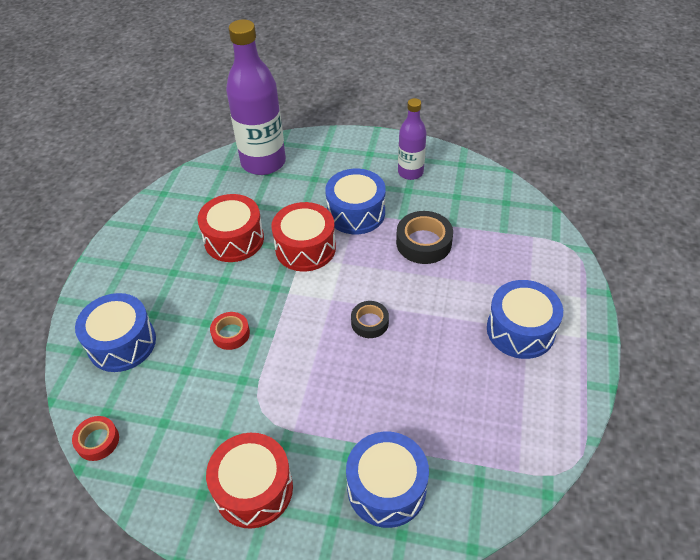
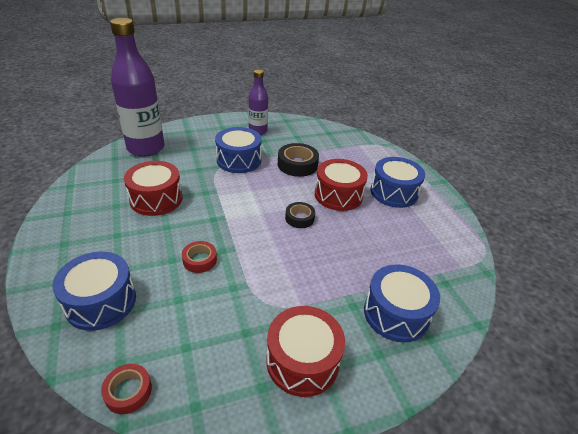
camera: 35 degrees left, 10 degrees down
(305, 248) = (218, 189): red drum -> red drum (338, 195)

